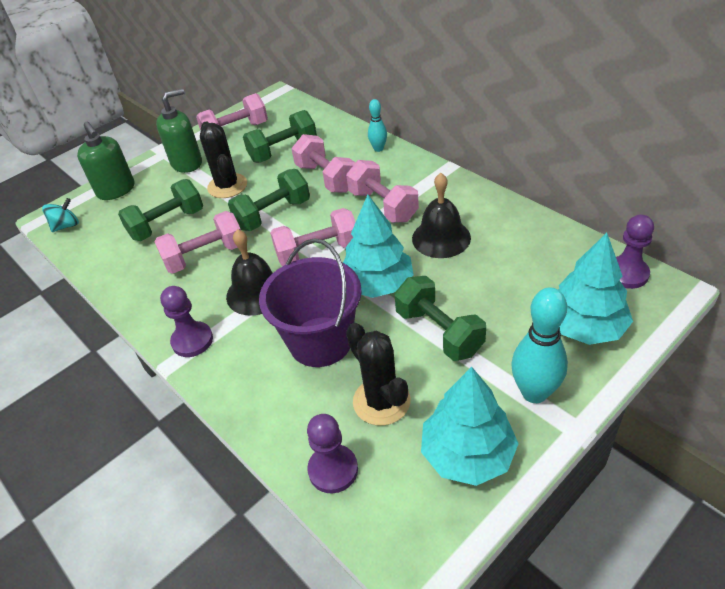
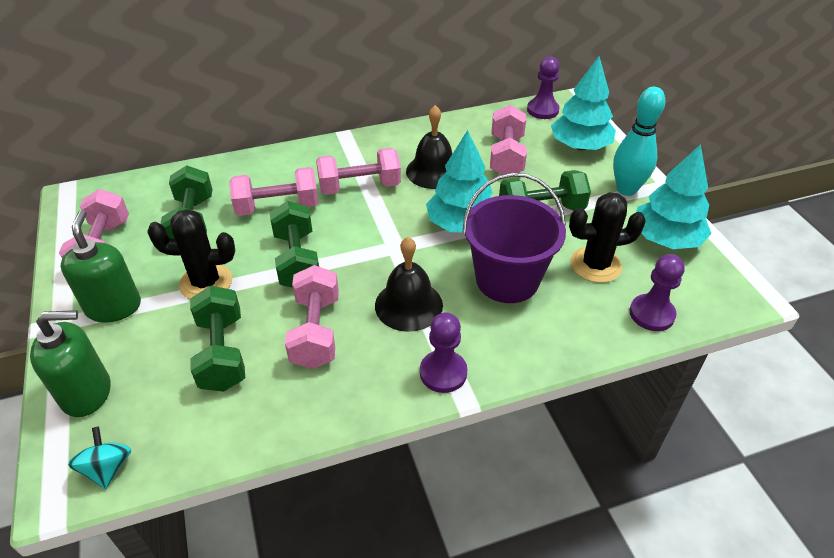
camera: 70 degrees left, 0 degrees up
(318, 252) = (386, 246): pink dumbbell -> pink dumbbell (506, 156)
(378, 149) = (270, 161): turquoise bowling pin -> none

